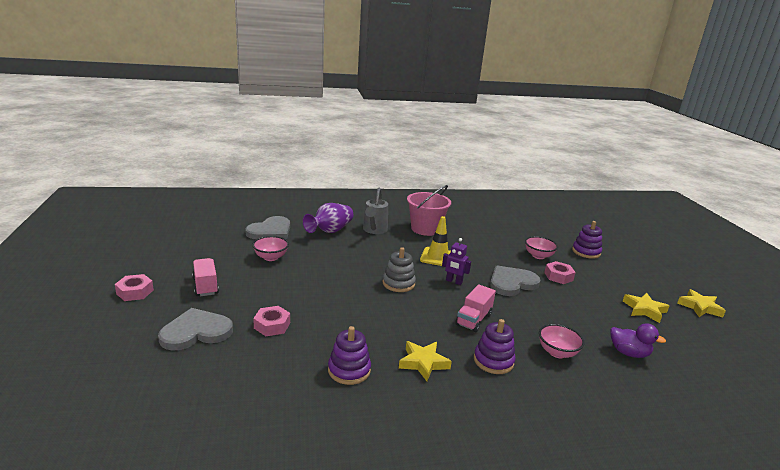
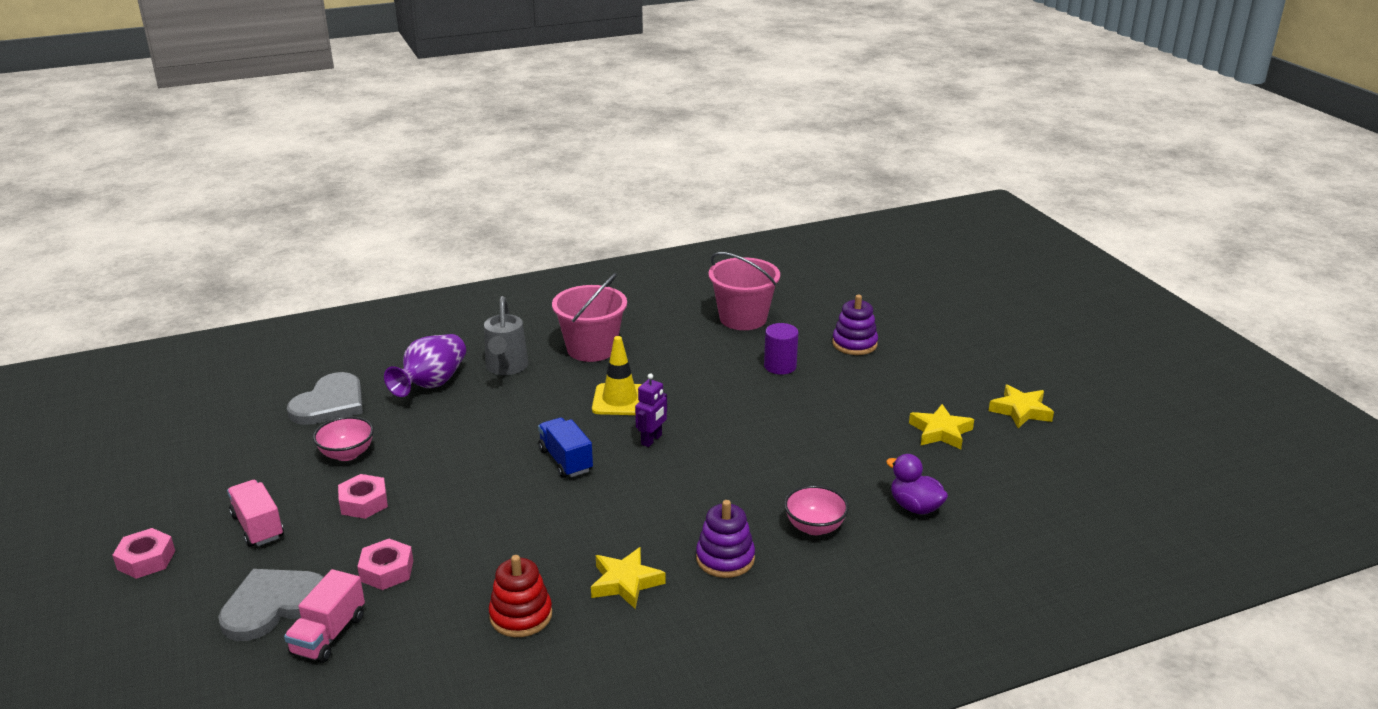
camera: 10 degrees left, 5 degrees up
(349, 370) = (521, 615): purple stacking toy -> red stacking toy
(398, 283) = (566, 460): grey stacking toy -> blue truck
(454, 281) = (651, 440): purple robot -> purple robot turned 75 degrees counterclockwise
(473, 319) = (690, 499): pink truck -> pink truck (329, 635)
(512, 283) = (741, 424): grey heart -> none
(517, 228) = (743, 318): none -> pink bucket
(538, 256) = (780, 366): pink bowl -> purple cylinder
(558, 276) = (812, 398): pink nut -> pink nut (364, 503)
(628, 353) = (915, 507): purple duck -> purple duck turned 150 degrees counterclockwise

